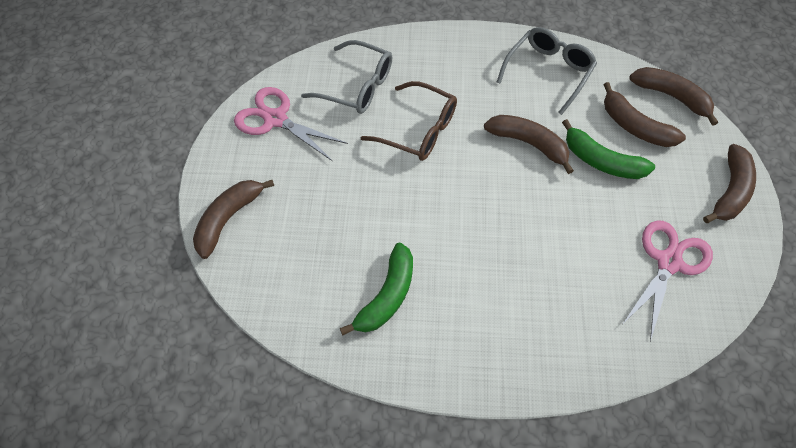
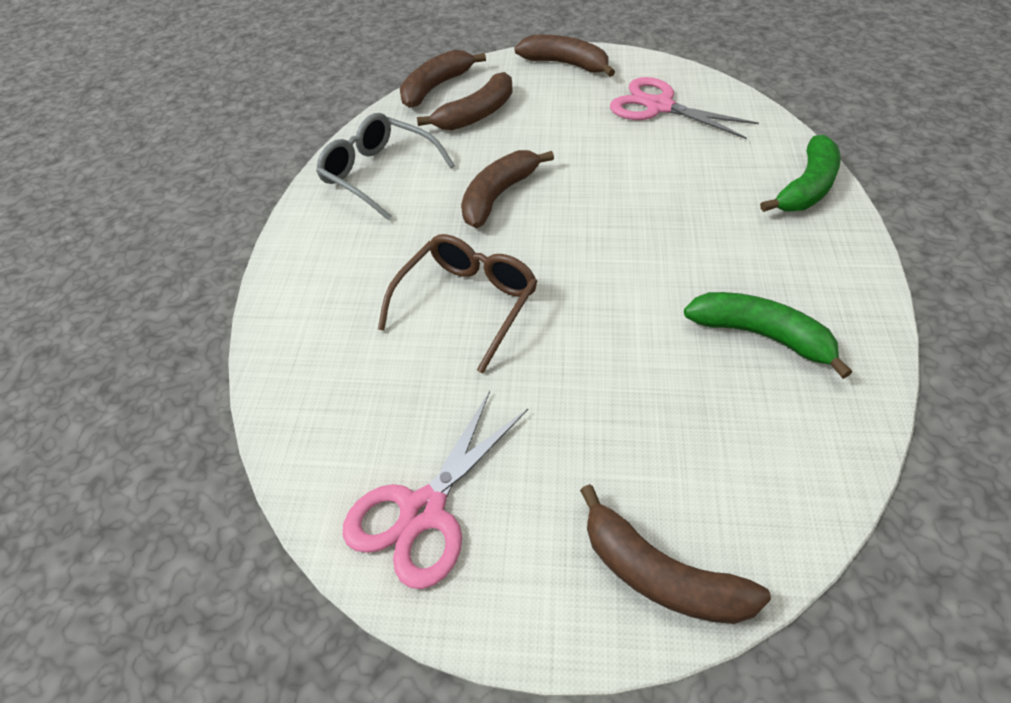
camera: 85 degrees left, 10 degrees down
(357, 86) = (364, 384): grey glasses -> none
(602, 161) = (527, 140): green banana -> green banana (806, 187)

